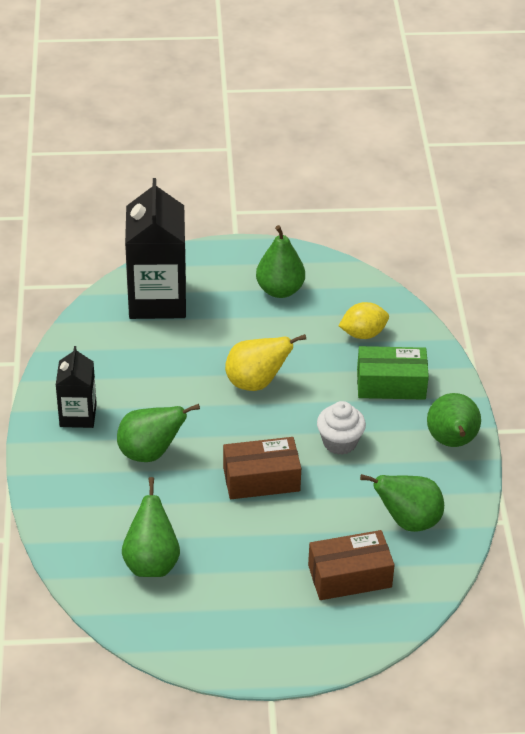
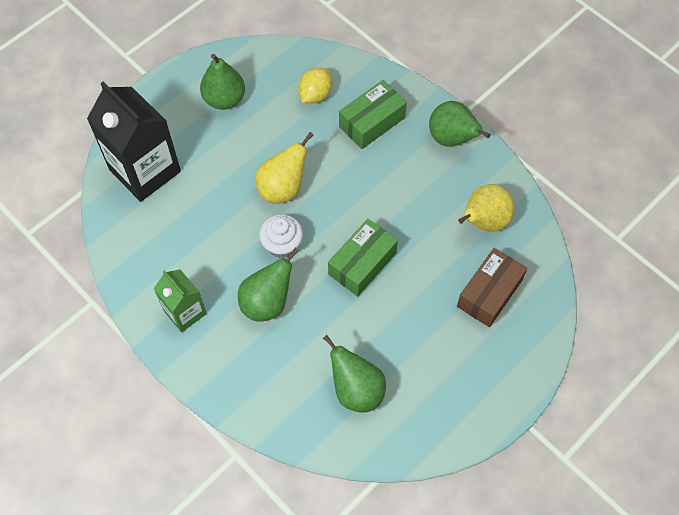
camera: 40 degrees left, 20 degrees up
(78, 415) = (185, 312): black carton -> green carton
(261, 479) = (362, 264): brown box -> green box
(339, 442) = (383, 194): white cupcake -> white cupcake (282, 245)
(408, 521) = (483, 221): green pear -> yellow pear

